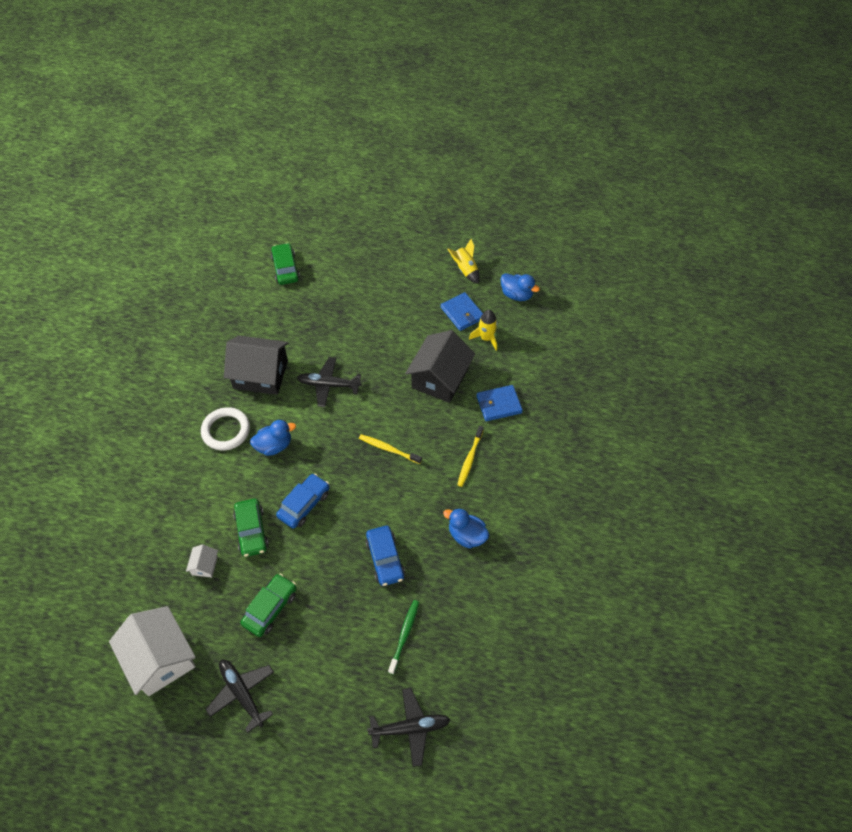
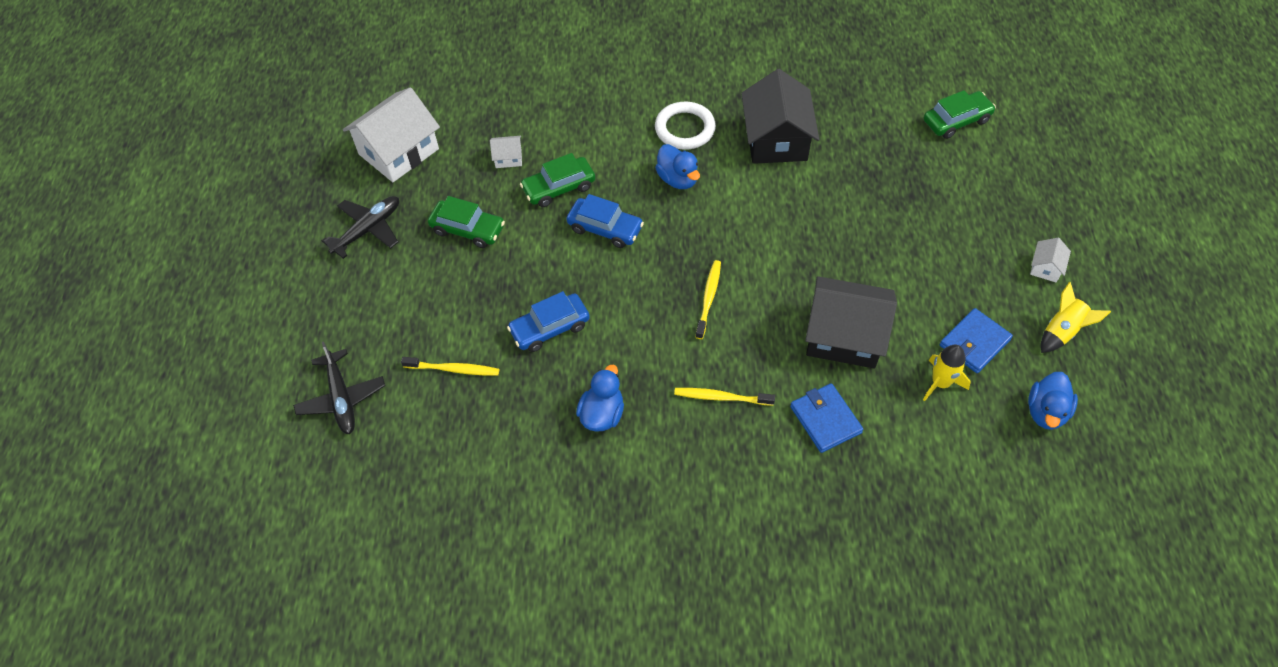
camera: 80 degrees right, 0 degrees up
(329, 385) = (786, 212): black plane -> none
(404, 635) = (453, 369): green toothbrush -> yellow toothbrush
(418, 262) = (1045, 267): none -> white house

